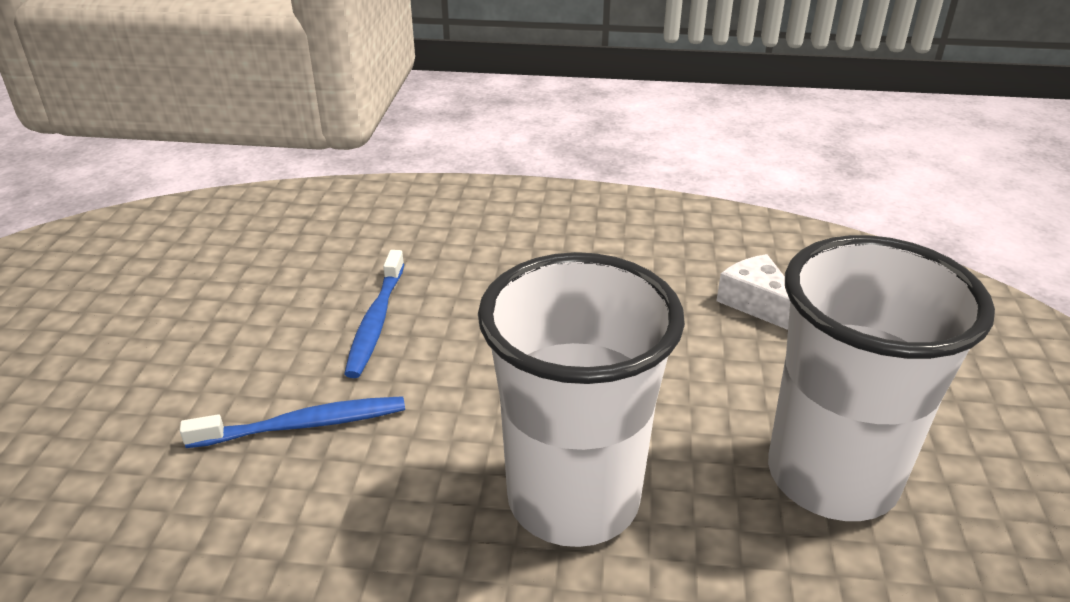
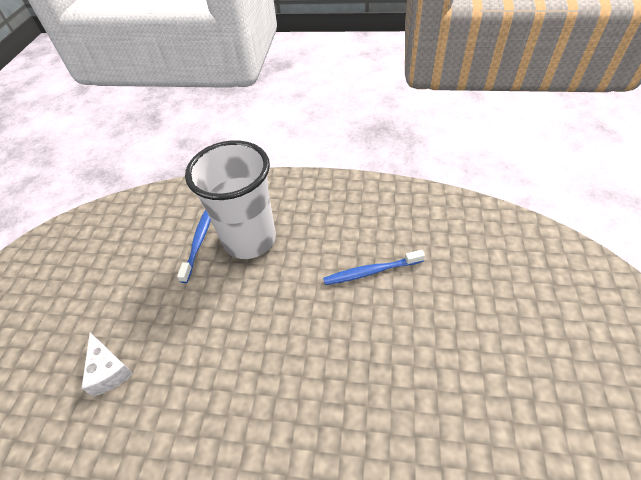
camera: 175 degrees left, 15 degrees up
(376, 321) = (351, 349): blue toothbrush -> blue toothbrush (199, 241)
(832, 477) = (141, 253): white cup -> none

